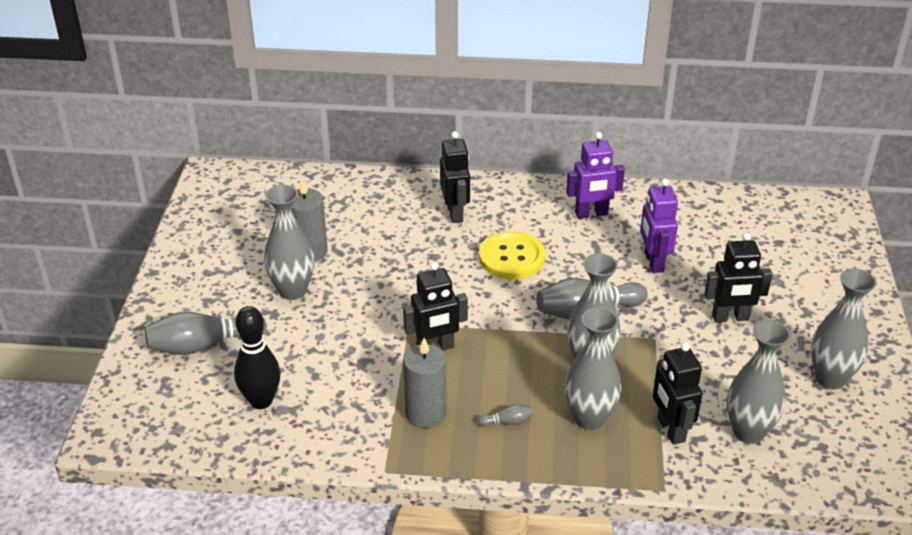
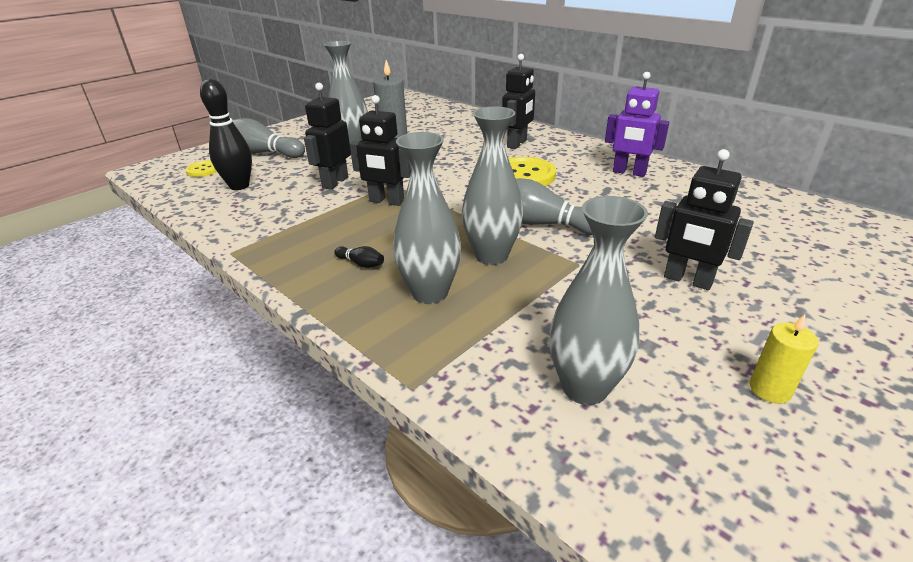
camera: 40 degrees right, 5 degrees down
(179, 401) = (204, 170): none -> yellow button
(425, 413) = (315, 233): grey candle -> none
(507, 422) = (361, 263): grey bowling pin -> black bowling pin
(653, 262) = (650, 215): purple robot -> none
(670, 430) = (495, 339): black robot -> black robot (335, 182)
(830, 379) = (770, 389): grey vase -> yellow candle

